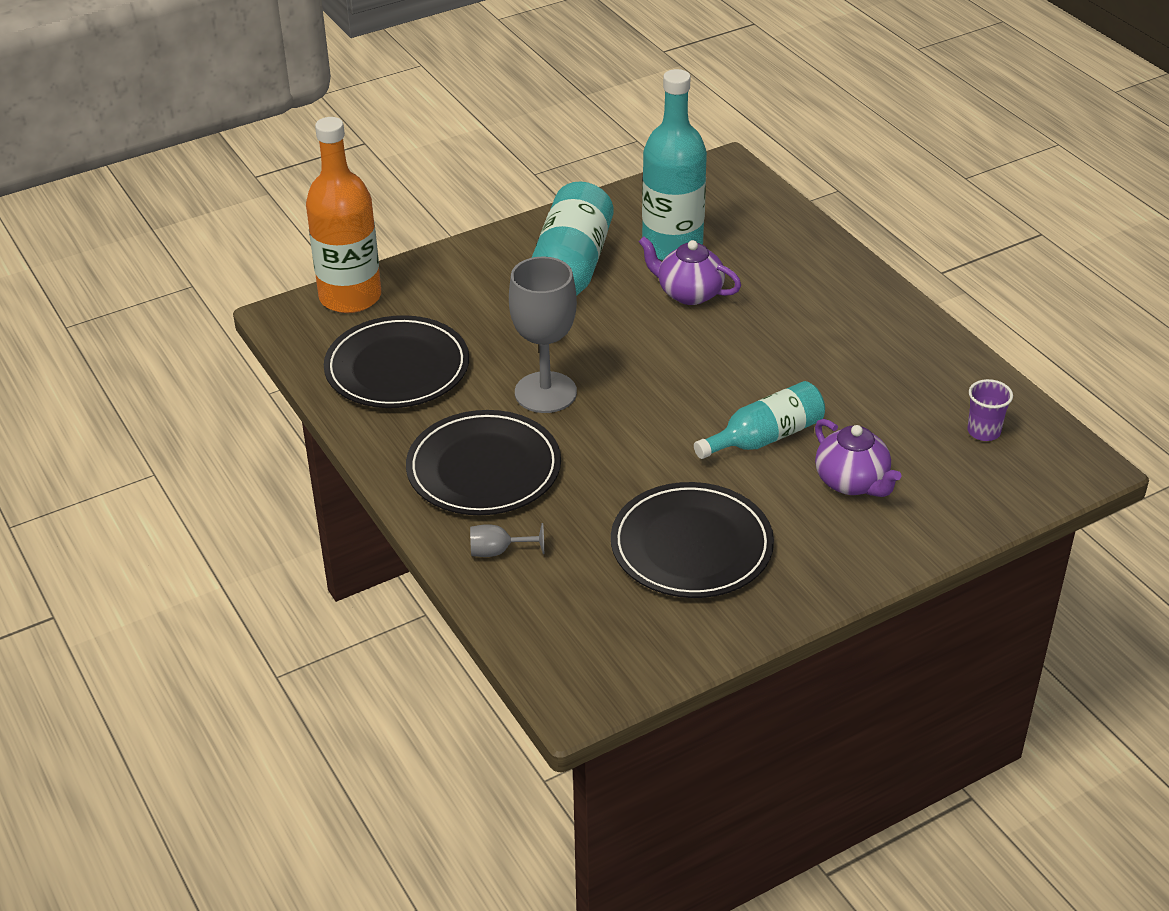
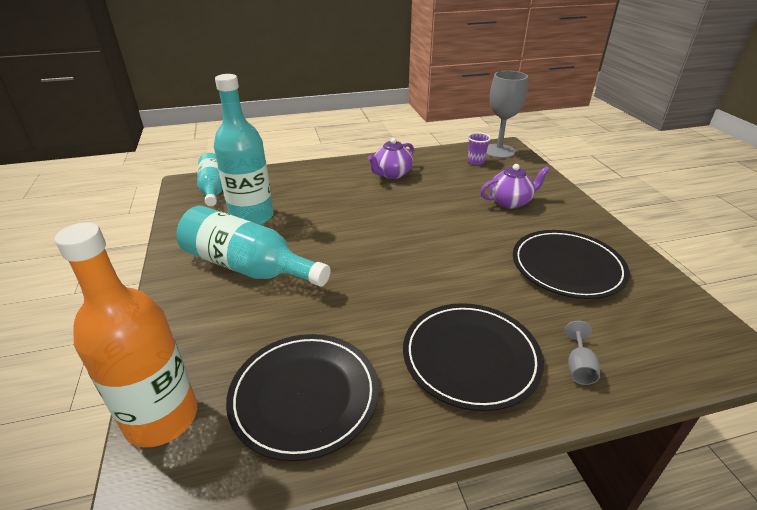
camera: 75 degrees left, 5 degrees down
(545, 392) = (384, 303): grey goblet -> grey goblet (498, 151)
(688, 293) = (306, 220): purple teapot -> purple teapot (391, 174)
(765, 437) = (464, 220): turquoise bottle -> turquoise bottle (213, 189)

